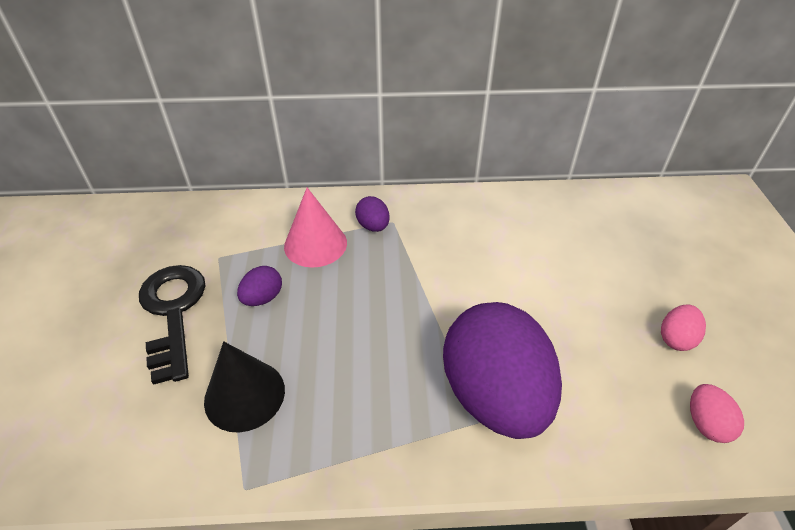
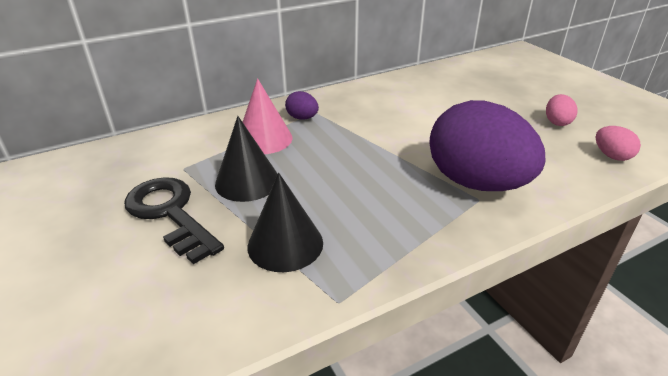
camera: 25 degrees left, 10 degrees down
(263, 298) = (247, 181): purple egg -> black cone

